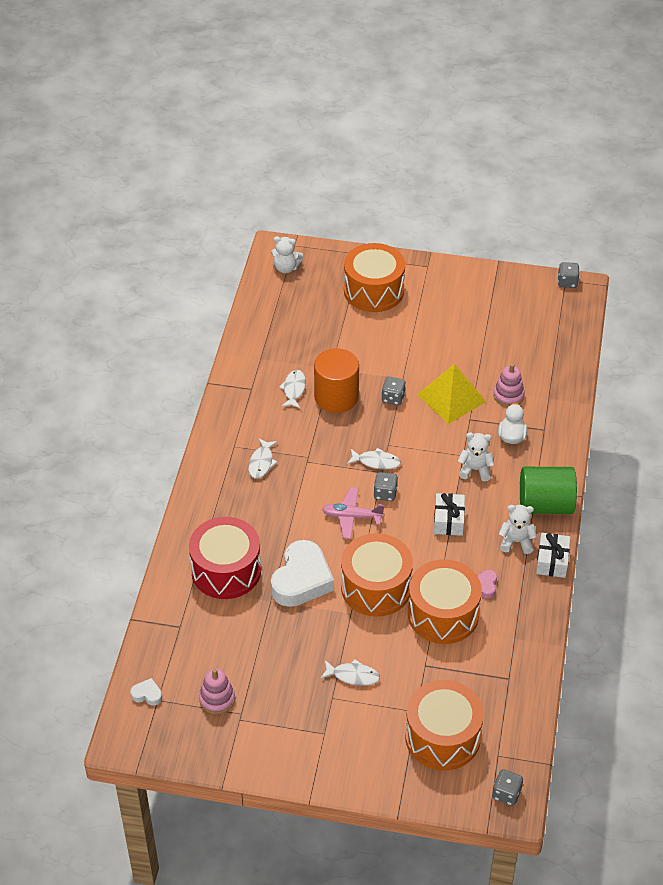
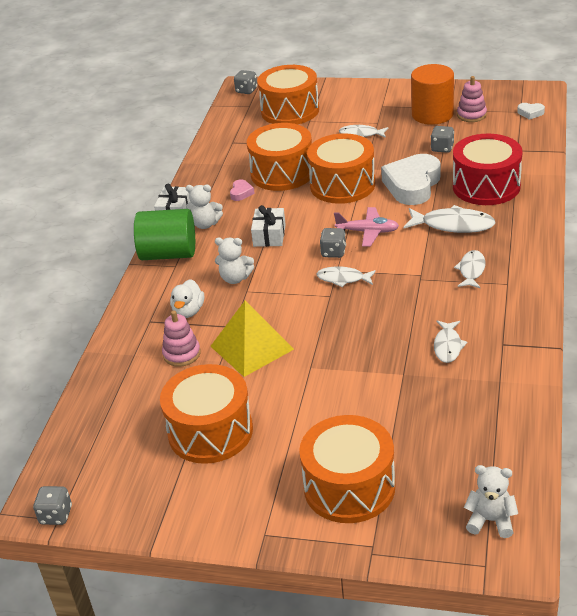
camera: 175 degrees left, 10 degrees down
(268, 518) = (453, 225): none -> white fish
(336, 397) = (393, 340): orange cylinder -> orange cylinder (432, 114)
(393, 398) = (323, 343): grey dice -> grey dice (442, 148)
(473, 332) = (210, 431): none -> orange drum

